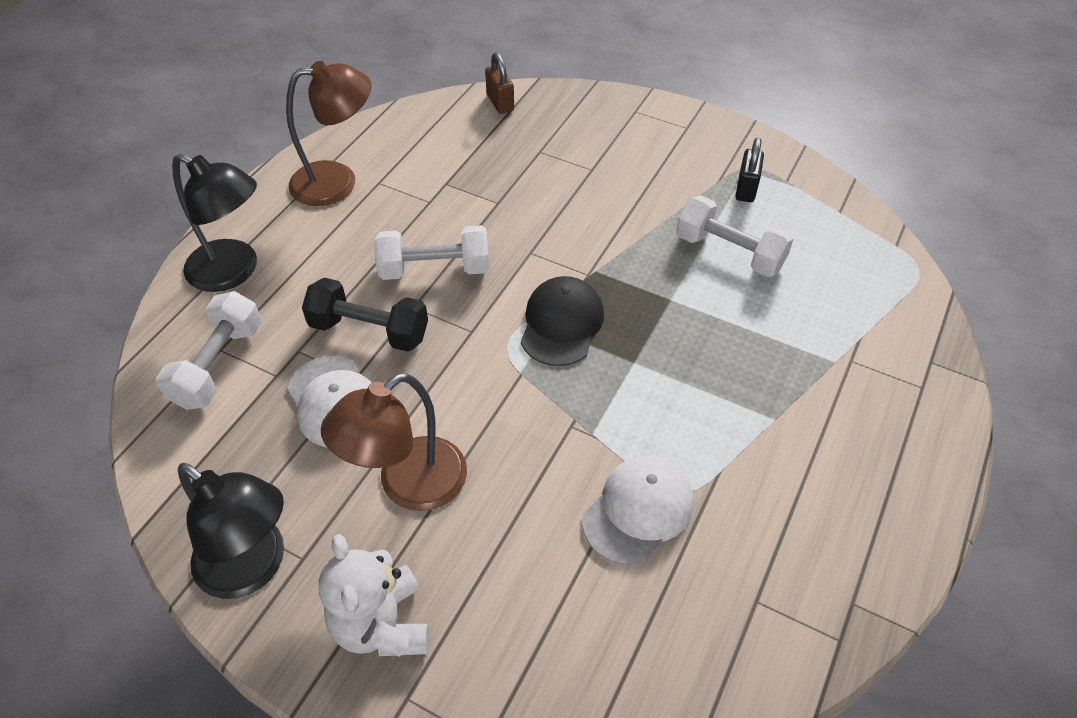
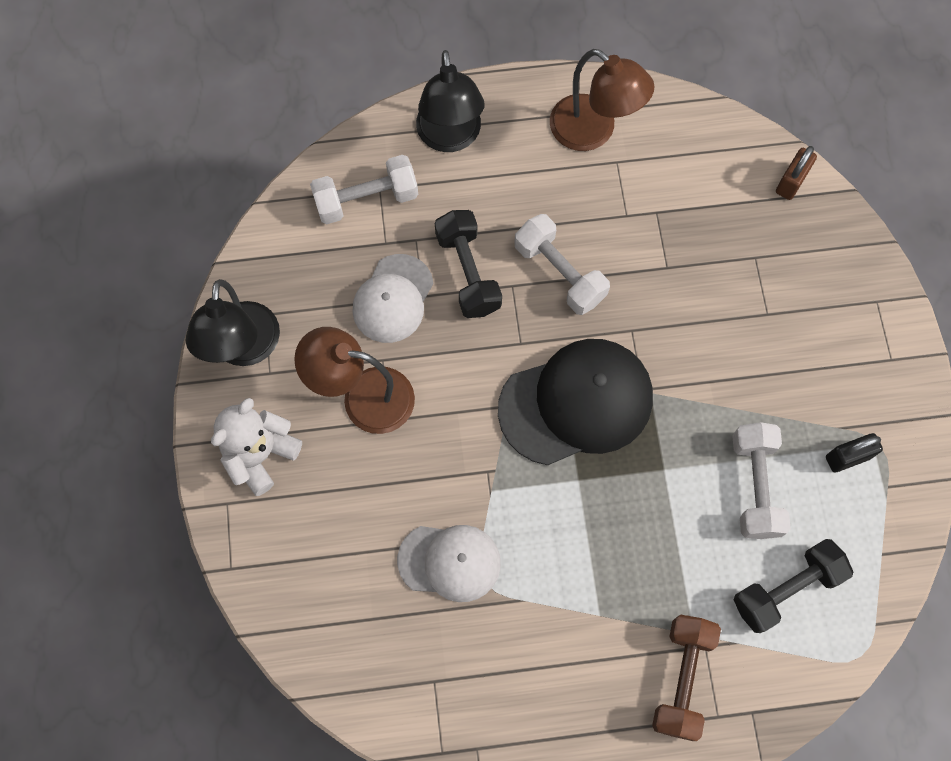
camera: 55 degrees right, 20 degrees up
(561, 324) = (576, 403): black cap -> black cap, size x1.60
(832, 281) = (786, 589): none -> black dumbbell
(872, 393) = (682, 678): none -> brown dumbbell

